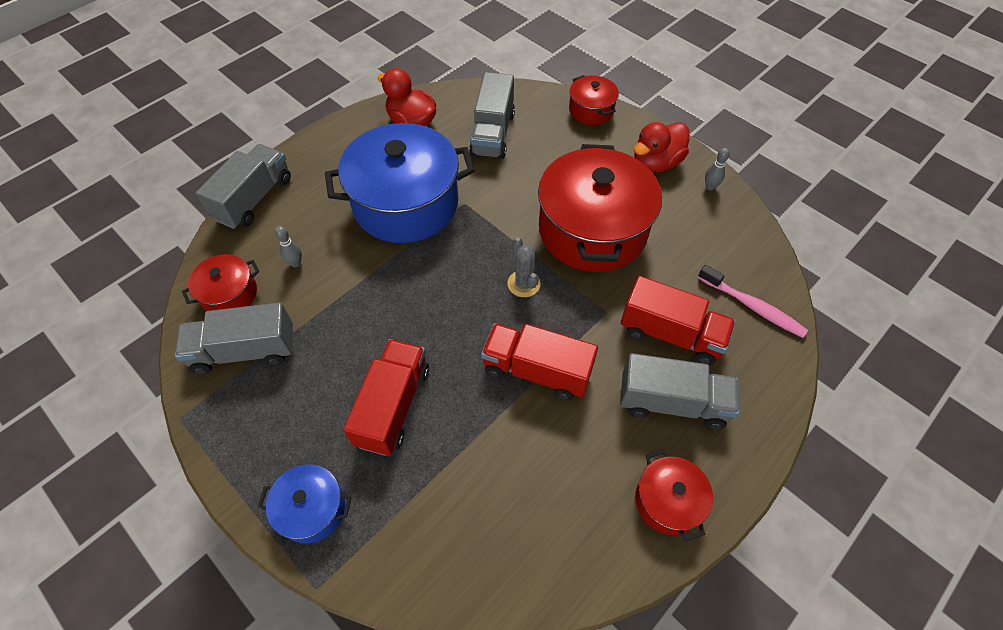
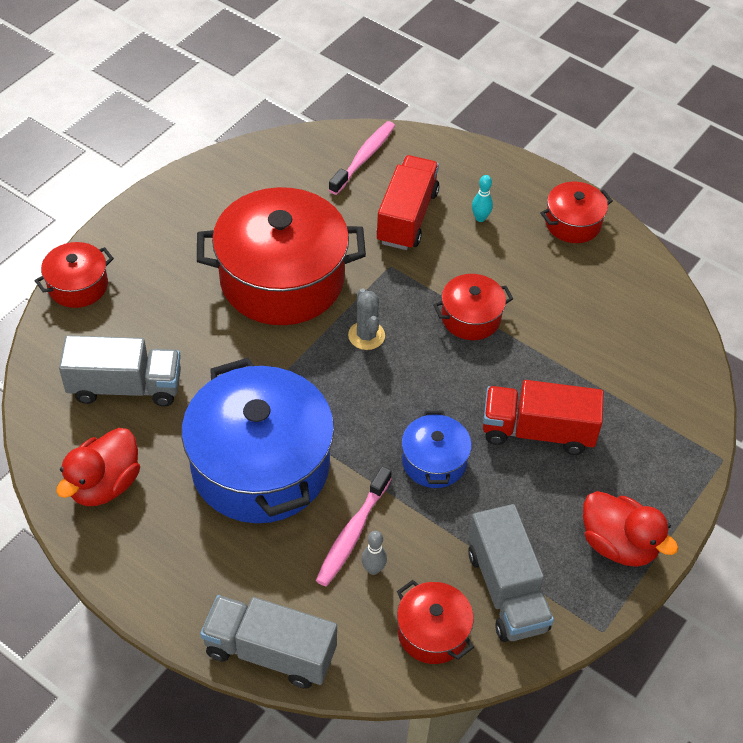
camera: 100 degrees left, 5 degrees down
(312, 509) = (658, 478): blue pot -> blue pot (434, 461)
(330, 253) = (352, 533): none -> pink toothbrush
(523, 284) = (366, 335): grey cactus -> grey cactus turned 75 degrees counterclockwise
(536, 371) = (470, 317): red truck -> red pot
(656, 163) = (172, 224): red duck -> red duck (618, 544)
(672, 402) = (480, 218): grey truck -> turquoise bowling pin
(710, 187) = (207, 180): grey bowling pin -> none

